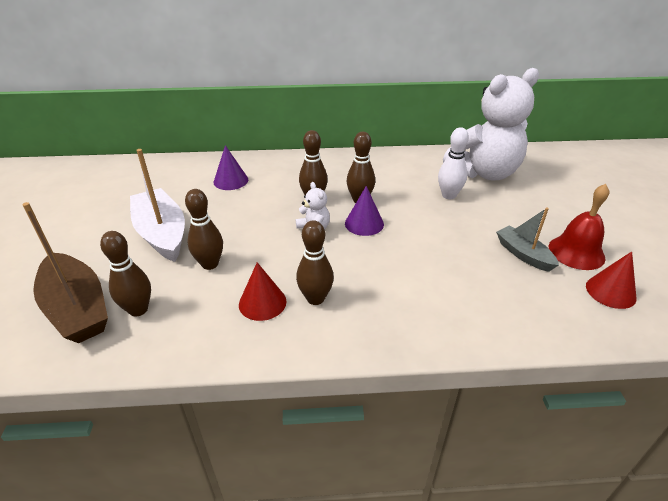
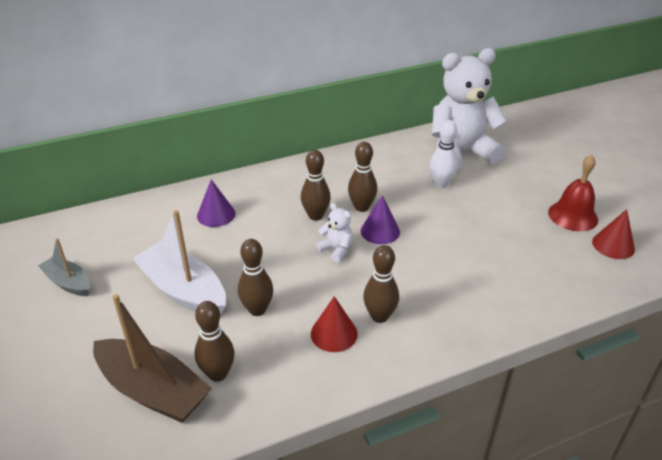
camera: 20 degrees left, 0 degrees up
(484, 173) = (460, 153): white teddy bear -> white teddy bear turned 150 degrees counterclockwise
(523, 254) = (532, 228): grey boat -> grey boat (68, 283)

